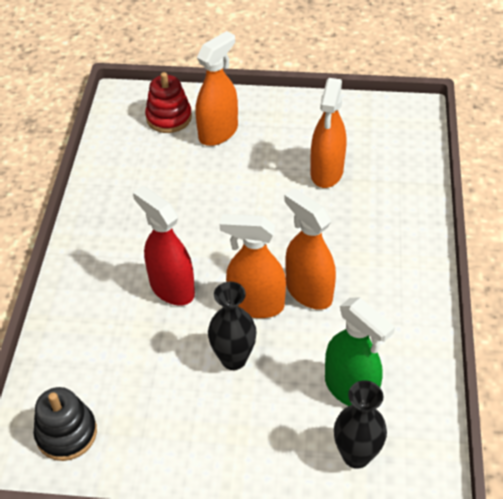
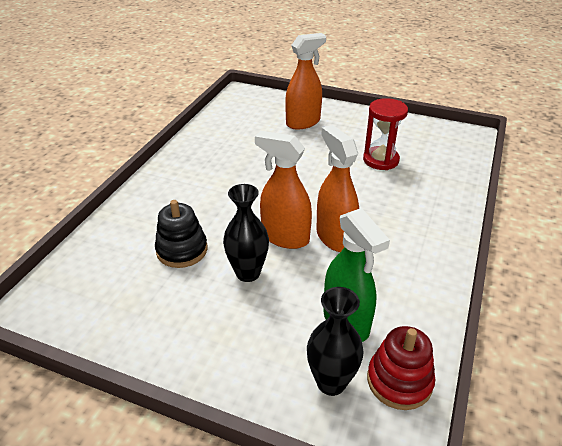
camera: 15 degrees right, 10 degrees down
(66, 433) = (78, 297): black stacking toy -> black stacking toy (182, 250)
(169, 118) = (270, 108): red stacking toy -> red stacking toy (399, 381)
(171, 288) = (220, 211): red spray bottle -> none
(326, 172) = (380, 160): orange spray bottle -> red hourglass

